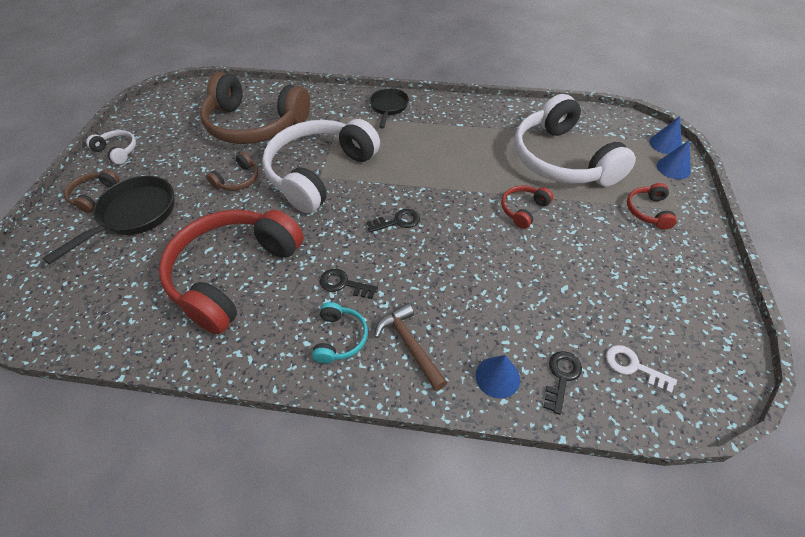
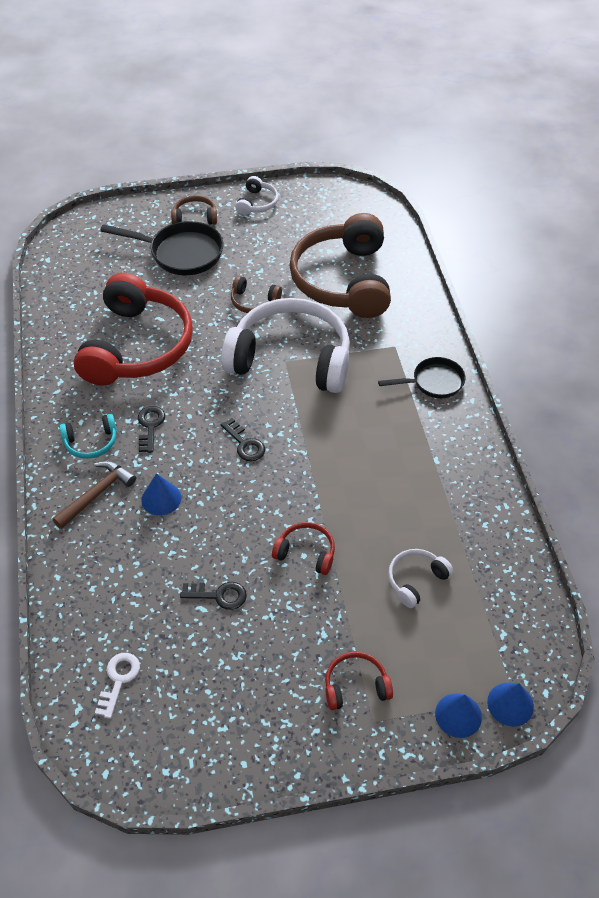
camera: 70 degrees right, 0 degrees up
(233, 274) = (137, 346): red headphones -> red headphones turned 90 degrees clockwise
(497, 377) = (80, 567): blue cone -> blue cone (161, 498)
(561, 377) = (92, 618): black key -> black key (219, 595)
(562, 159) = (416, 580): white headphones -> white headphones, size x0.42

